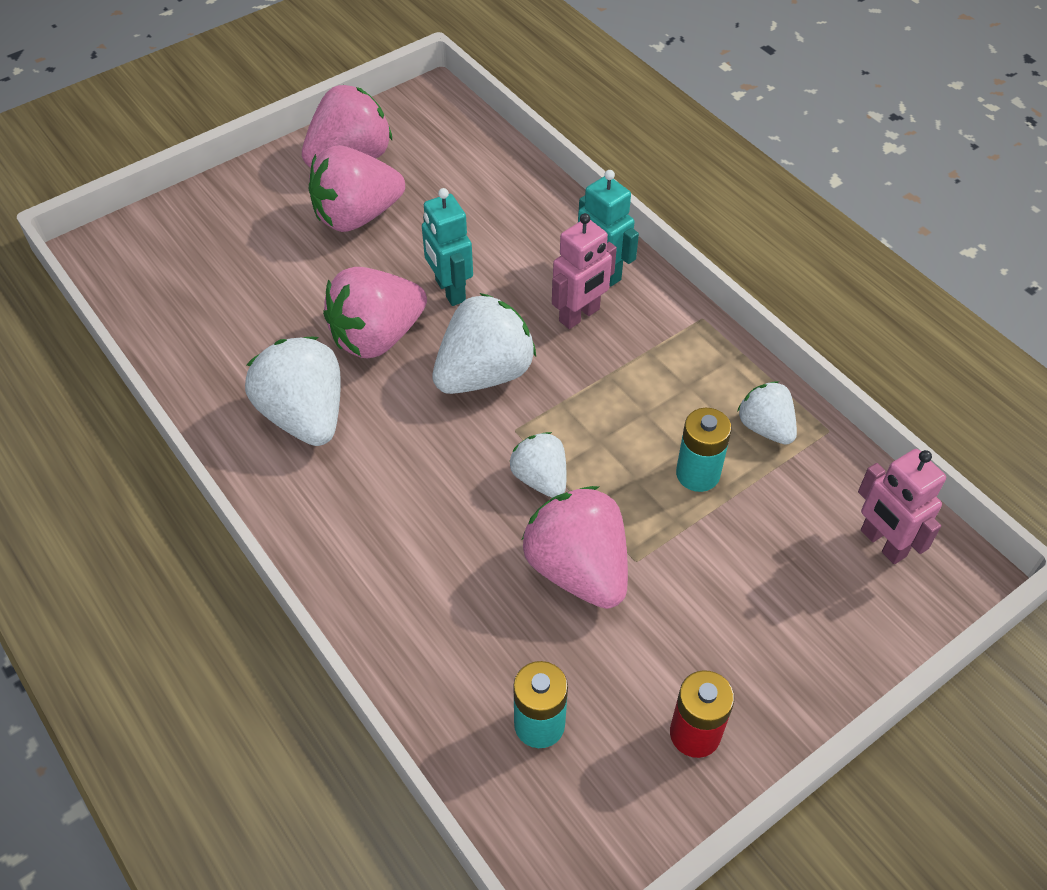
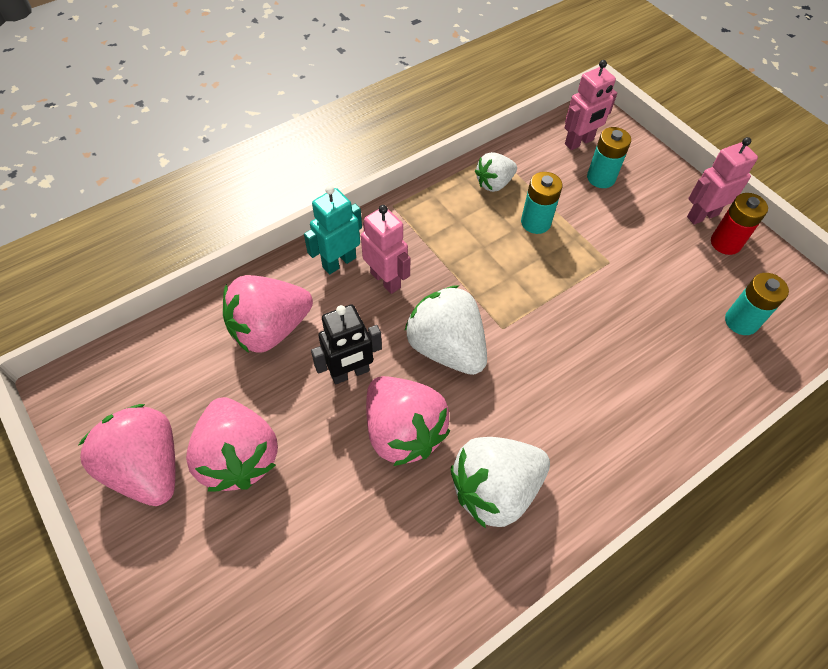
camera: 90 degrees left, 5 degrees up
(449, 291) = (350, 373): turquoise robot -> black robot
(540, 479) = (548, 313): white strawberry -> none
(578, 569) = (621, 294): pink strawberry -> pink strawberry (270, 329)
(750, 708) = (702, 215): none -> pink robot
(806, 567) = (601, 178): none -> turquoise battery

